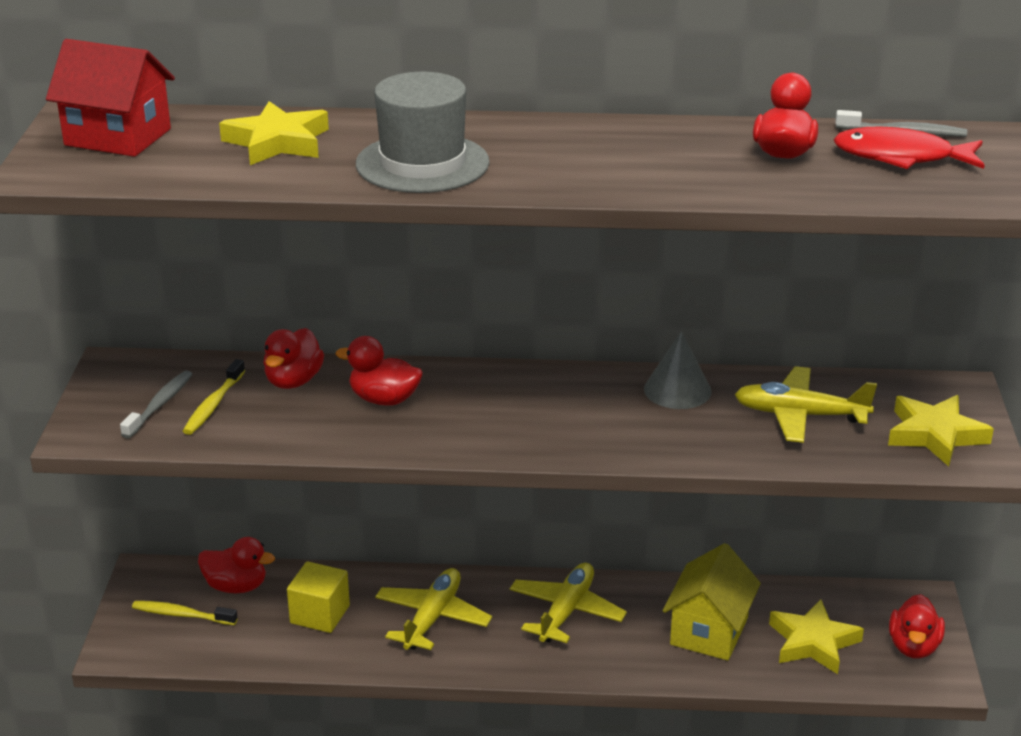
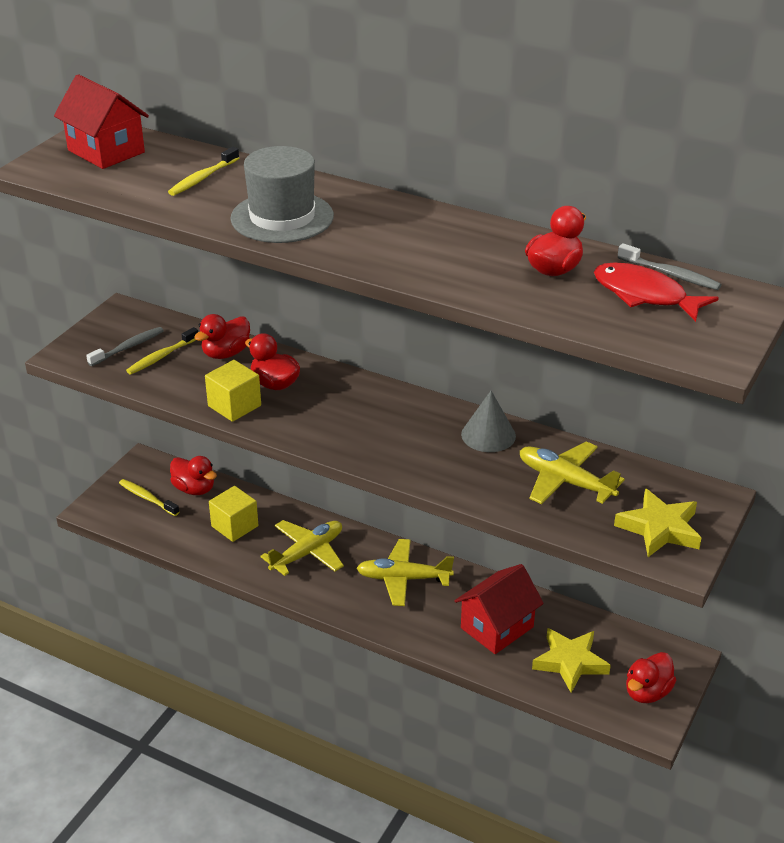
camera: 25 degrees right, 5 degrees up
(277, 142) = (202, 178): yellow star -> yellow toothbrush
(355, 436) = (234, 406): none -> yellow cube
(566, 611) = (403, 579): yellow plane -> yellow plane turned 135 degrees counterclockwise
(709, 631) = (497, 627): yellow house -> red house

